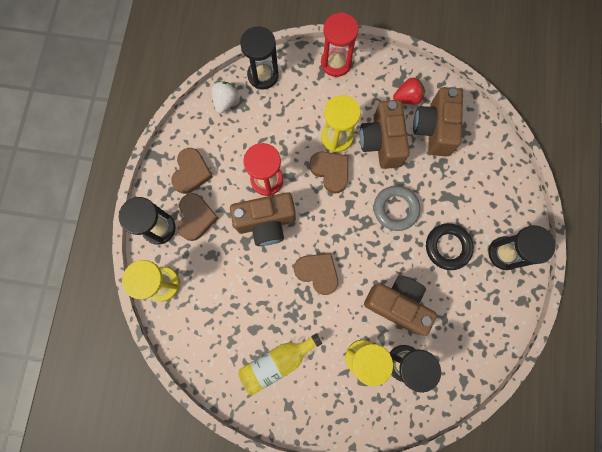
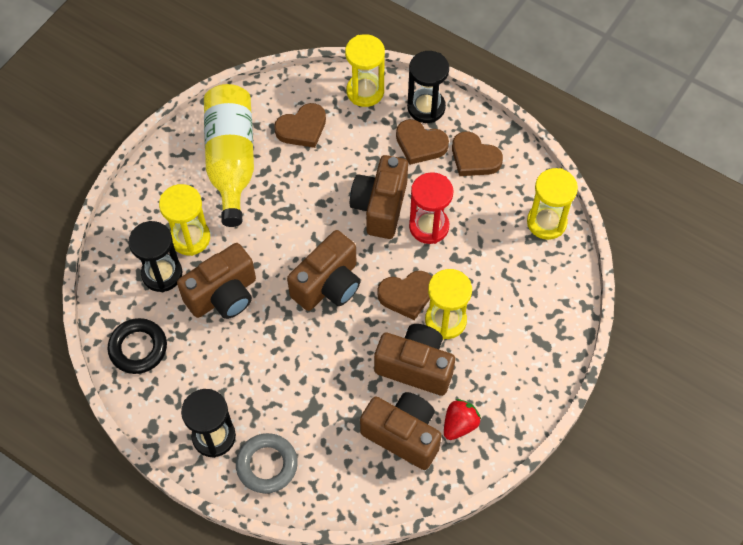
camera: 115 degrees right, 15 degrees down
(225, 101) = (546, 222): white strawberry -> yellow hourglass
(263, 75) = (563, 274): black hourglass -> none
(277, 362) = (231, 160): yellow bottle -> yellow bottle, size x1.56
(317, 272) = (299, 233): brown heart -> brown heart (302, 128)
(336, 63) = (545, 362): red hourglass -> none
(349, 230) = (328, 285): none -> brown camera
(395, 209) = (327, 343): grey ring -> grey ring (267, 465)
(407, 98) = (459, 424): red strawberry -> red strawberry turned 150 degrees counterclockwise
(447, 247) = (255, 378): black ring -> black ring (138, 348)

